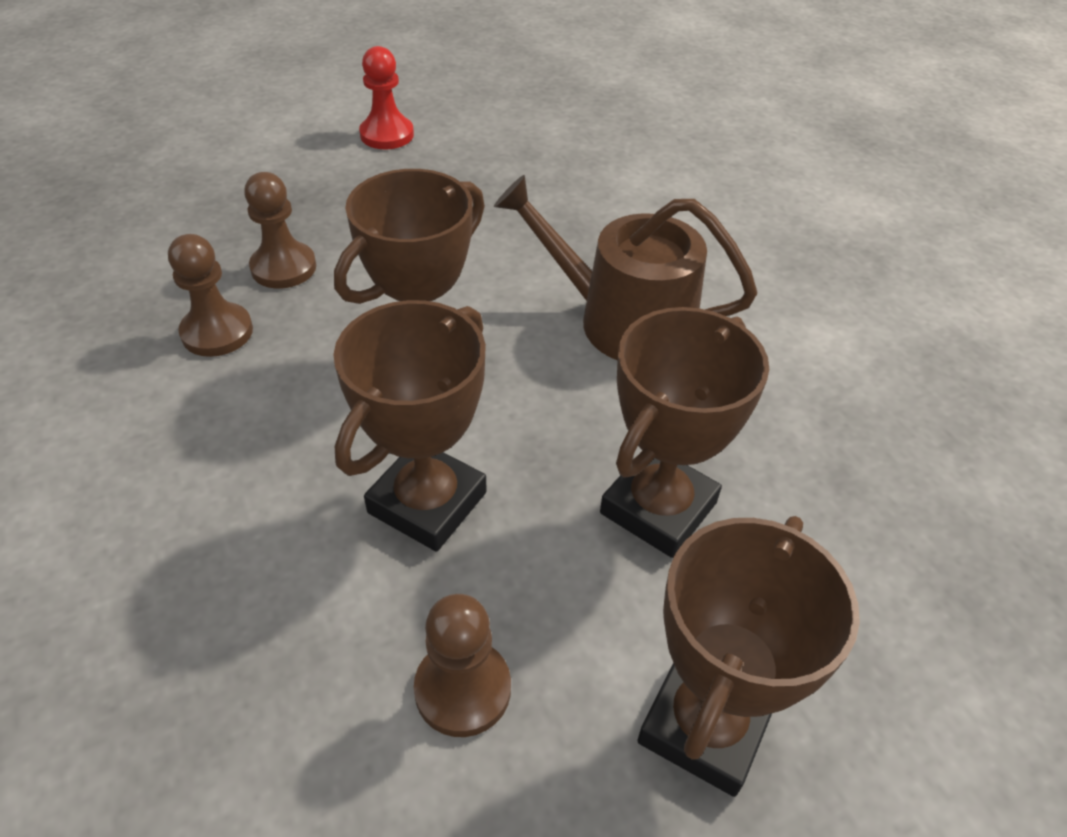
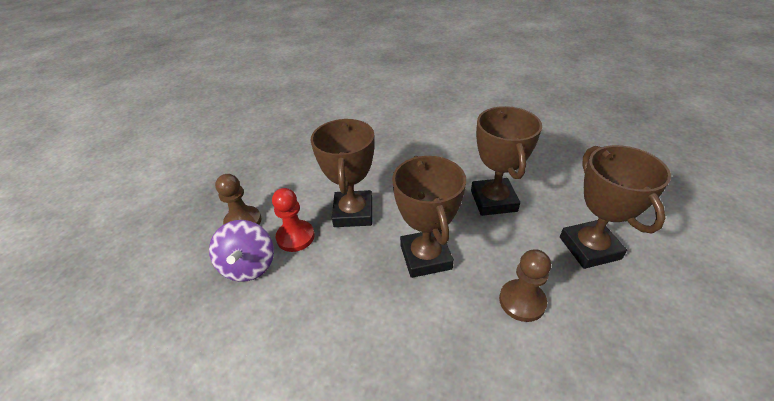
camera: 40 degrees left, 5 degrees down
(217, 332) = (249, 266): brown pawn -> purple spinning top
(387, 135) = (216, 146): red pawn -> red pawn (295, 237)
(622, 320) = (402, 154): brown watering can -> none

